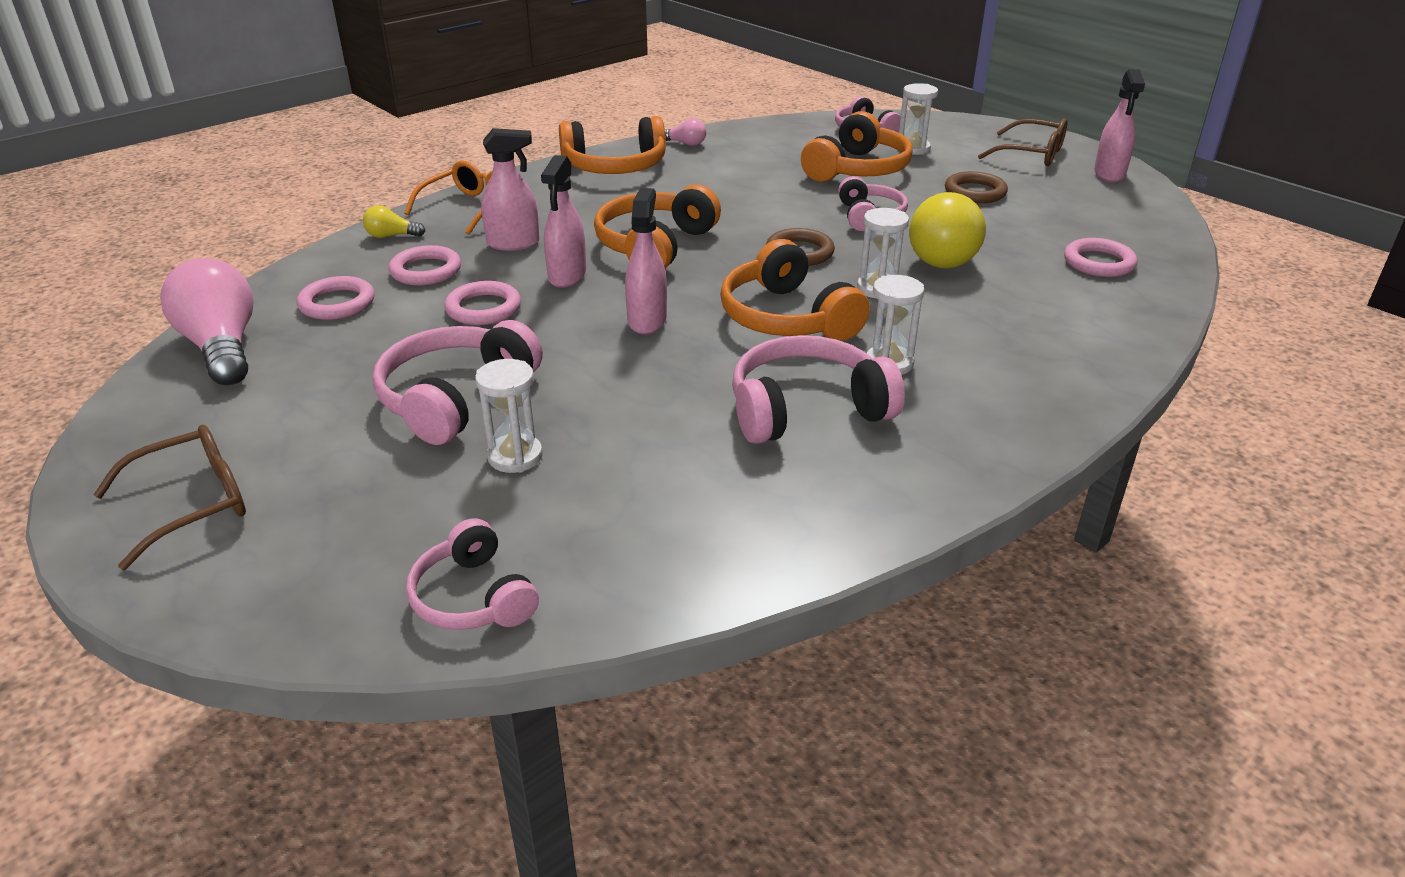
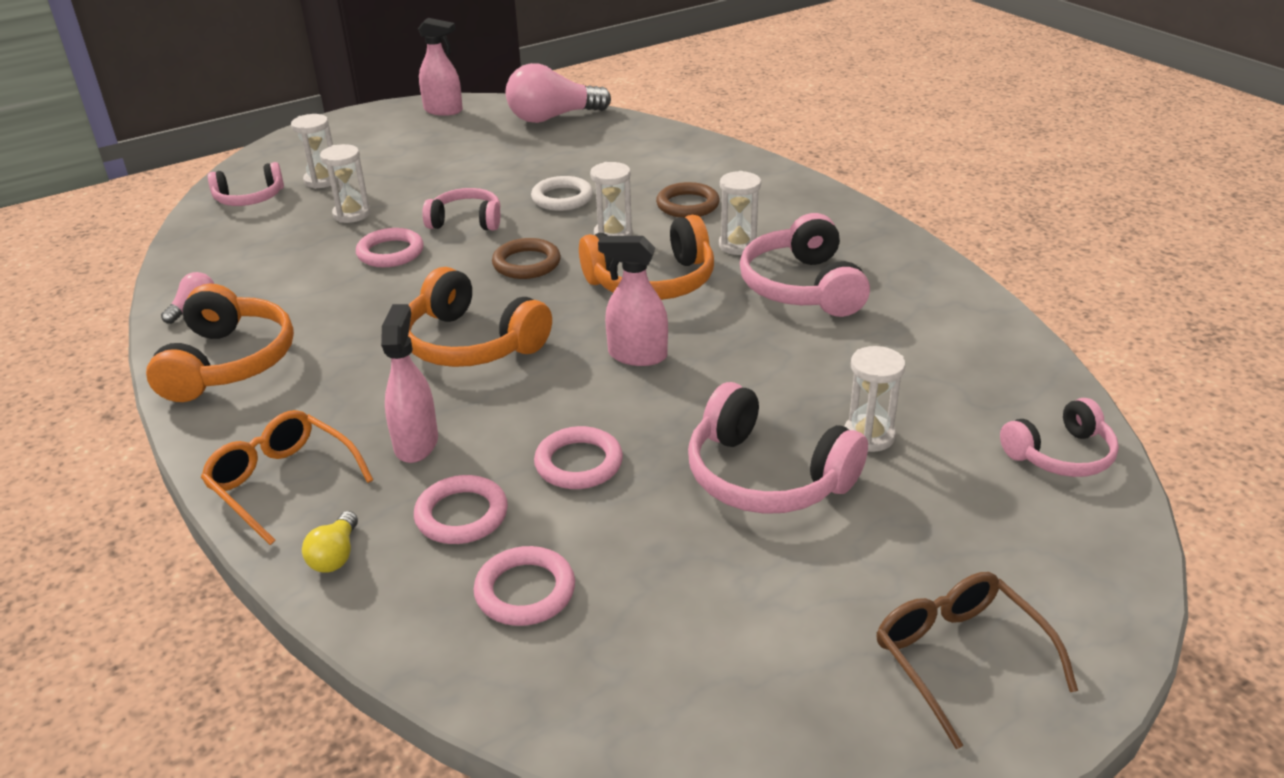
camera: 80 degrees left, 0 degrees up
(222, 347) = (617, 695): pink light bulb -> pink light bulb (552, 117)
(567, 276) = (521, 403): pink spray bottle -> none
(857, 169) = (352, 214): orange headphones -> white hourglass
(945, 255) = (562, 198): yellow light bulb -> white ring
(975, 192) = (444, 168): brown ring -> brown ring (687, 205)
(1032, 154) = (379, 132): brown glasses -> none
(1098, 263) = (602, 143): pink ring -> pink ring (390, 252)

